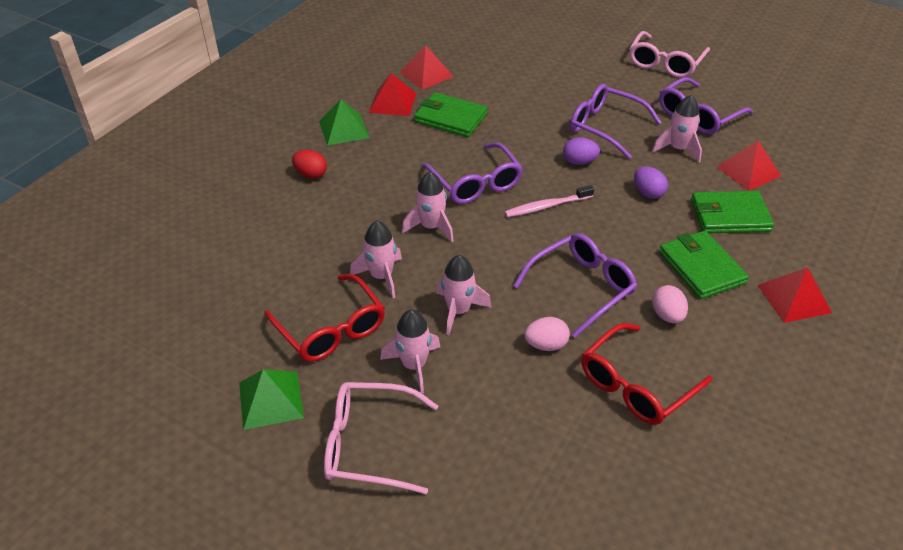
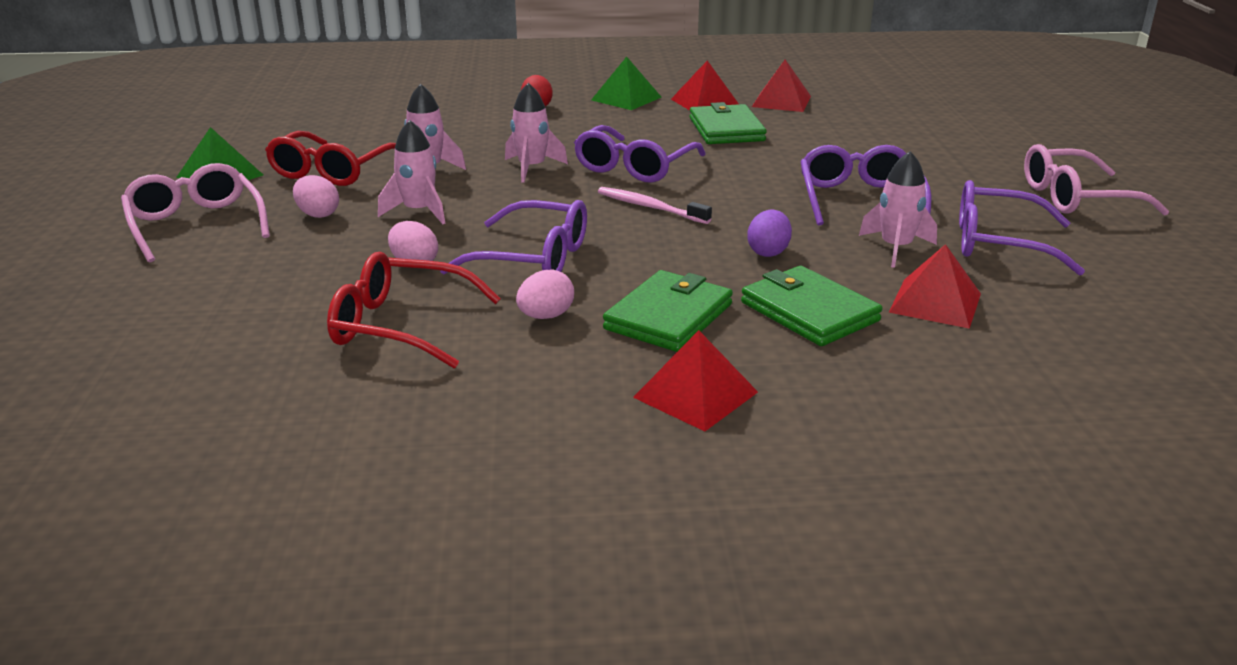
camera: 55 degrees right, 15 degrees down
(414, 365) = (318, 214): pink rocket -> pink egg
(579, 162) = (762, 203): purple egg -> none

